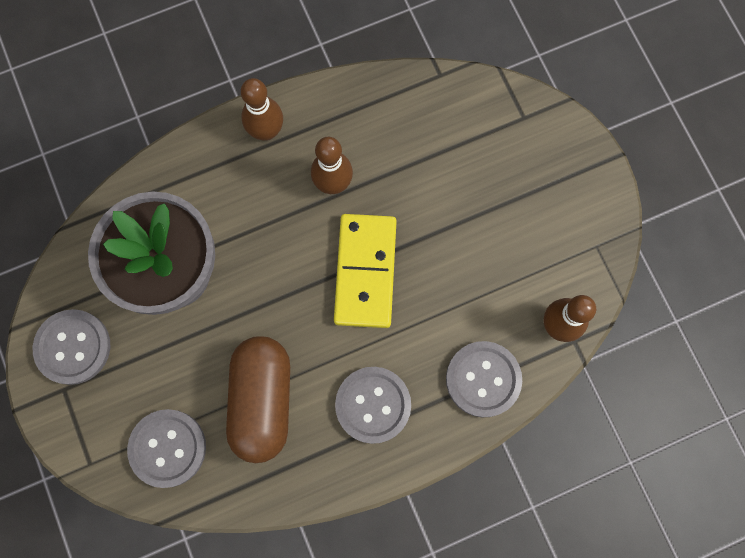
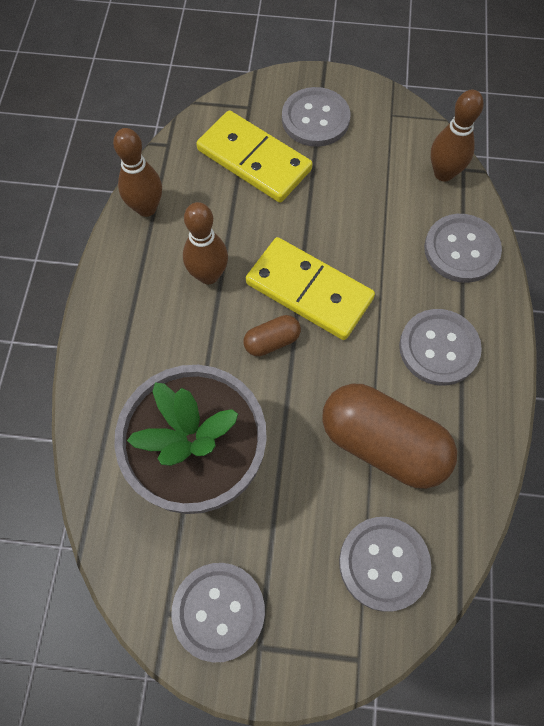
camera: 60 degrees left, 10 degrees down
(266, 131) = (118, 304): brown bowling pin -> brown bowling pin (146, 208)
(302, 267) = (272, 341): none -> brown capsule
(469, 154) = (254, 160): none -> yellow domino
(547, 182) = (315, 119): none -> grey button

